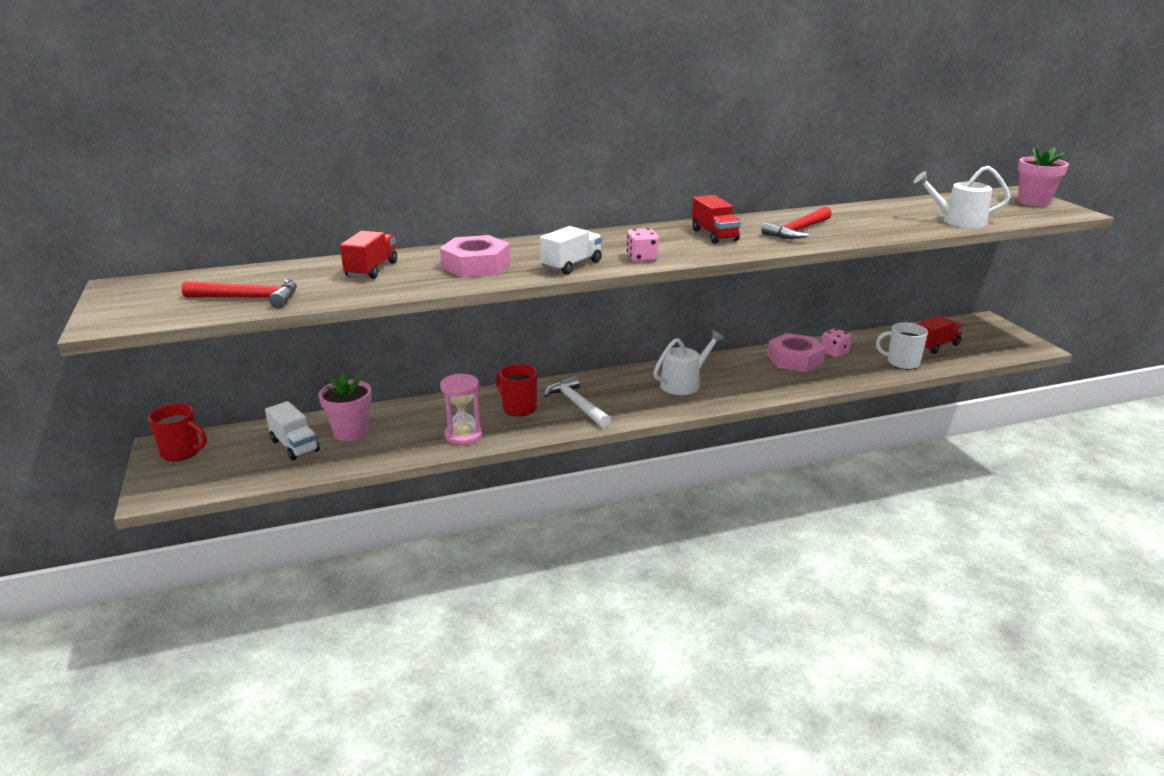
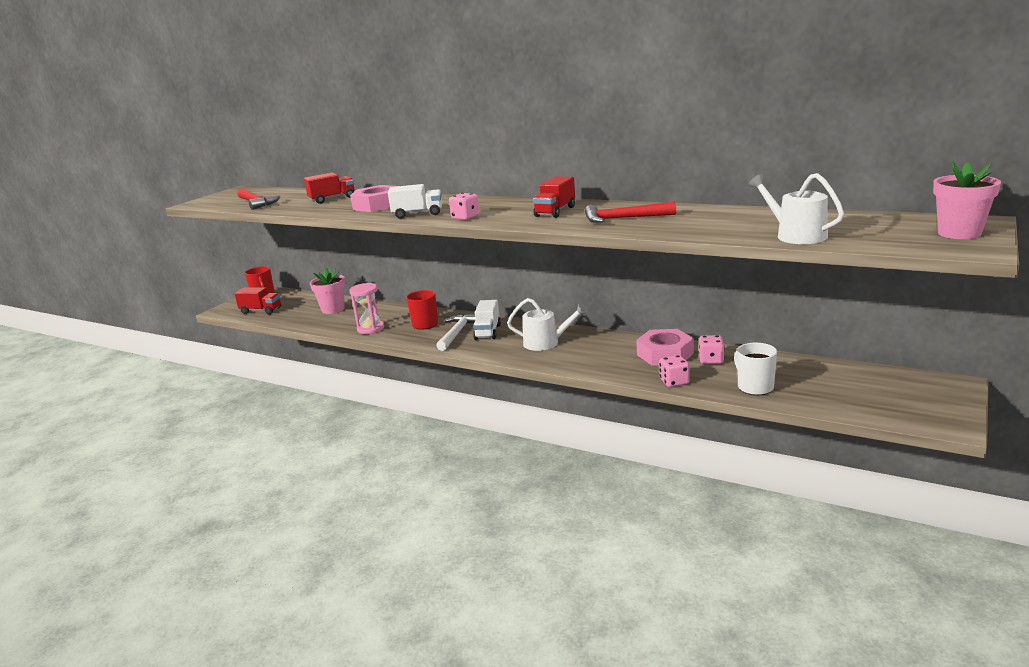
camera: 50 degrees right, 5 degrees down
(294, 445) = (301, 308): white truck -> white truck (487, 332)
(849, 379) = (674, 382): none -> pink dice
(936, 346) = (828, 386): red truck -> red truck (261, 311)

